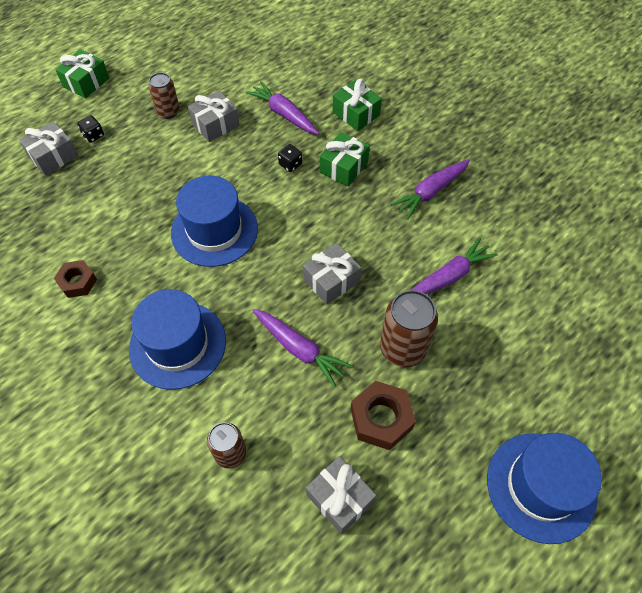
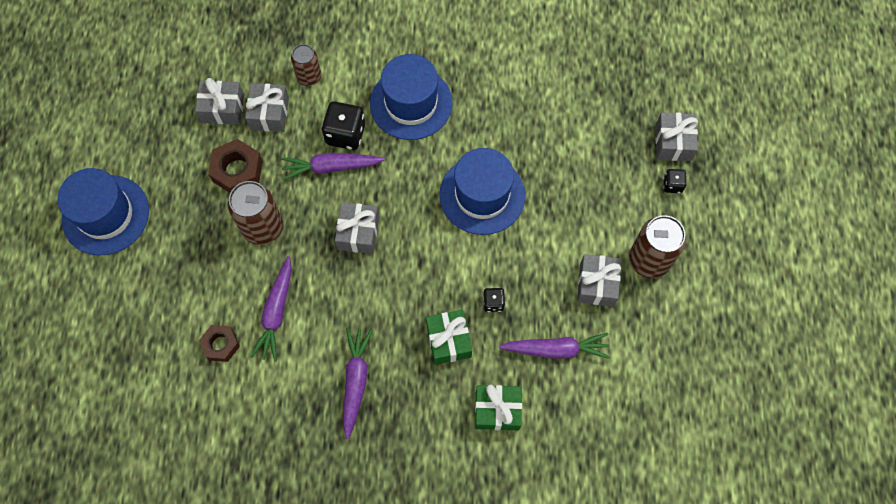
camera: 135 degrees right, 10 degrees up
(77, 282) = (524, 81): brown nut -> brown nut (221, 345)
(86, 82) = (752, 224): green gift -> none
(168, 112) = (649, 260): brown can -> brown can, size x1.59
(258, 367) = (345, 134): none -> black dice
(302, 450) = (269, 113): none -> grey gift

